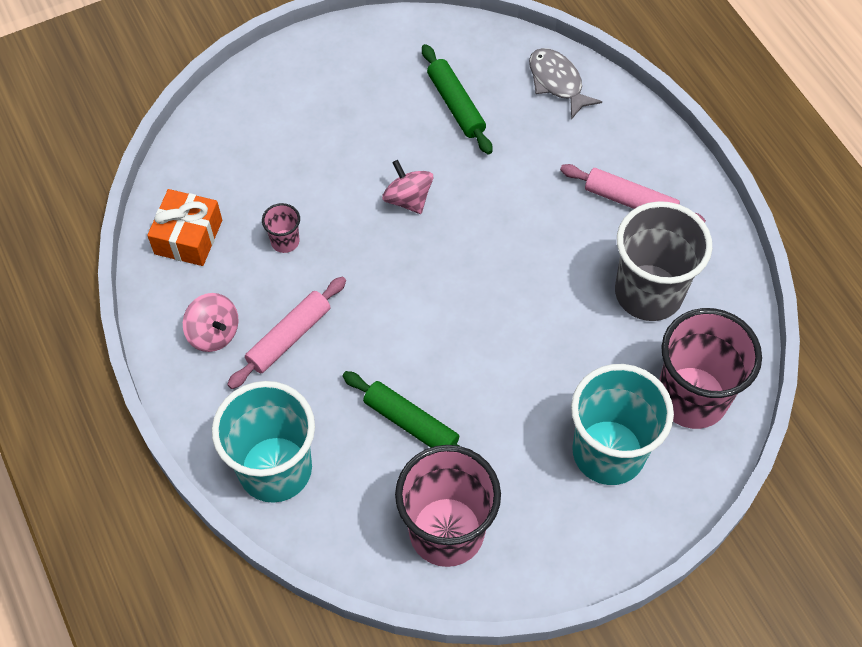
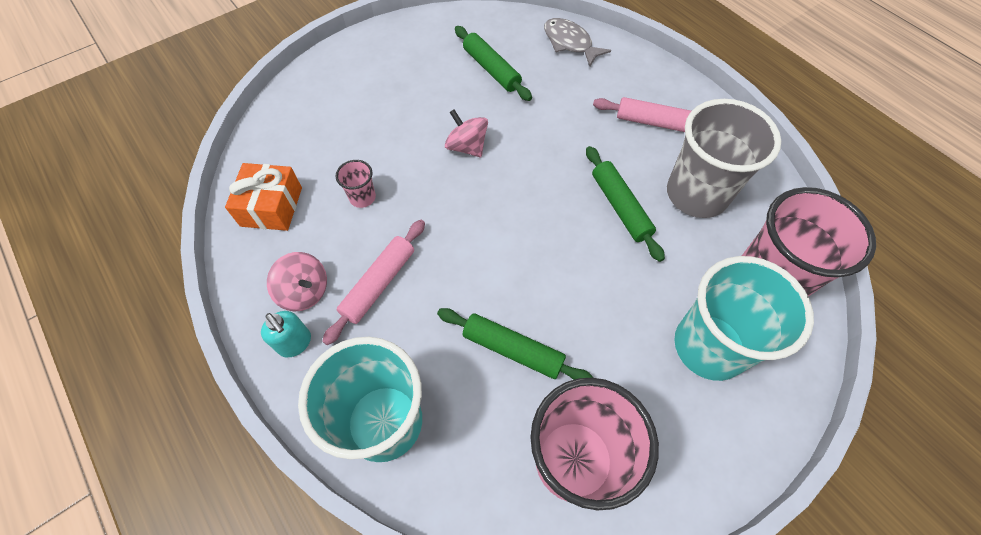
camera: 10 degrees left, 0 degrees up
(199, 383) = (295, 343): none -> turquoise soap dispenser
(560, 294) = (620, 207): none -> green rolling pin

